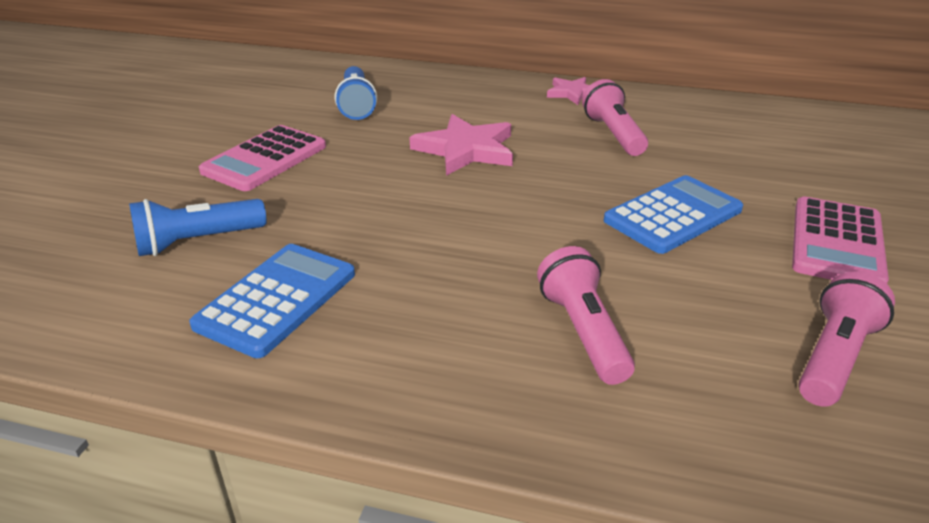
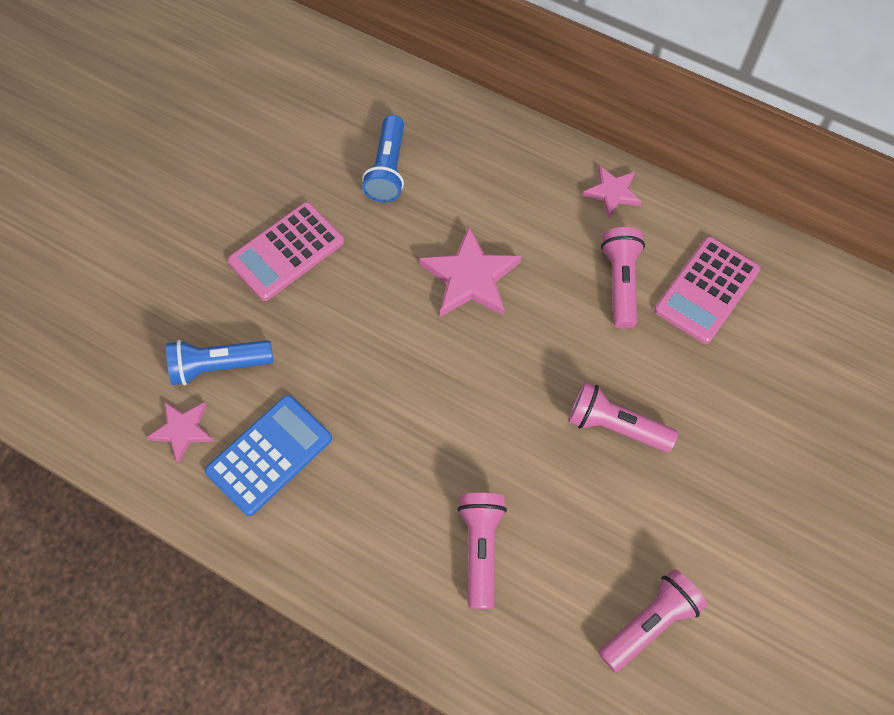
camera: 15 degrees right, 30 degrees up
(154, 298) = (183, 430): none -> pink star
(673, 215) = (615, 426): blue calculator -> pink flashlight
(836, 243) = (735, 498): pink calculator -> pink calculator (706, 290)

